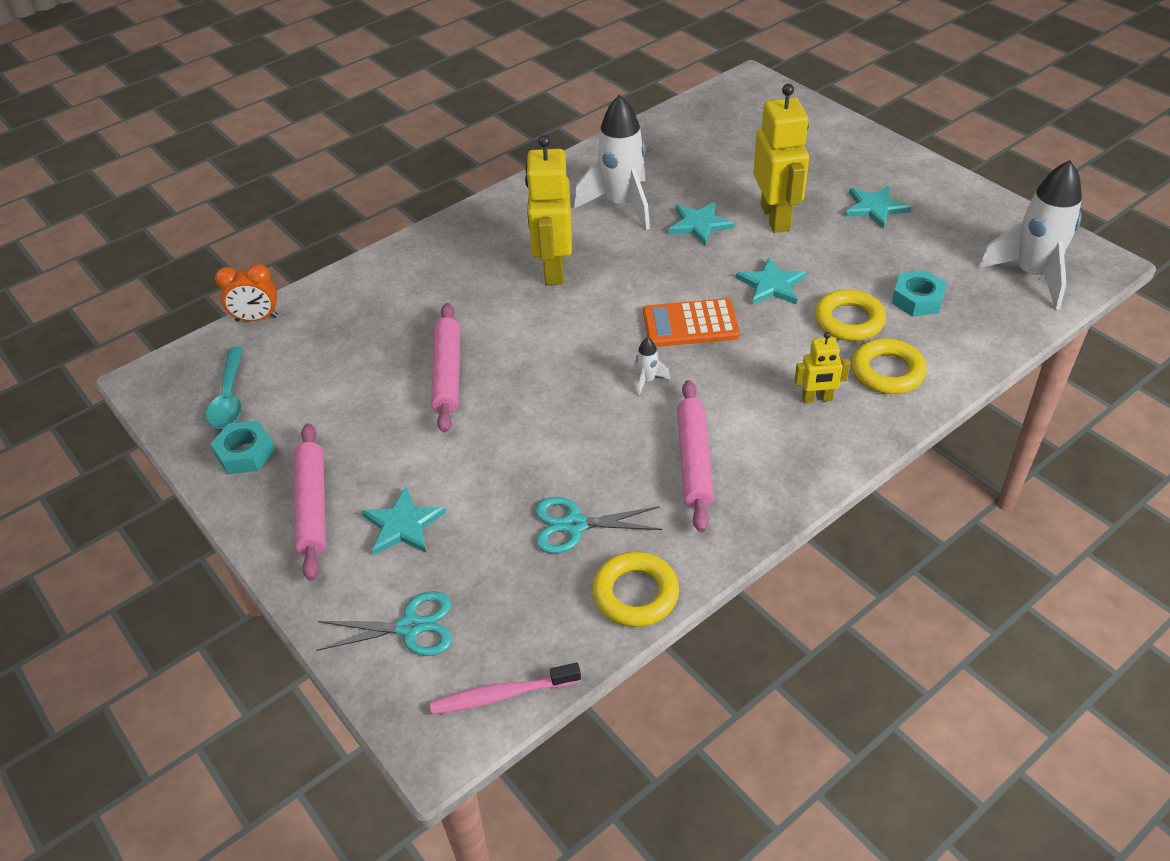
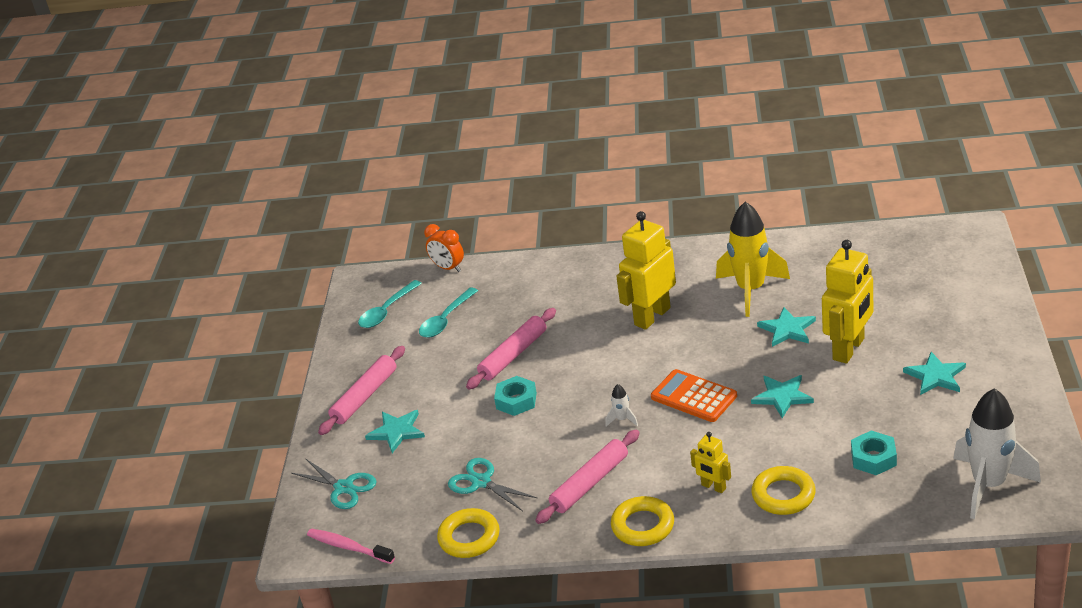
camera: 45 degrees right, 10 degrees down
(245, 453) = (363, 348): turquoise nut -> turquoise nut (516, 401)
(319, 373) = (446, 319): none -> turquoise spoon
(621, 205) = (751, 290): white rocket -> yellow rocket
(849, 321) = (803, 448): yellow ring -> yellow ring (643, 526)

